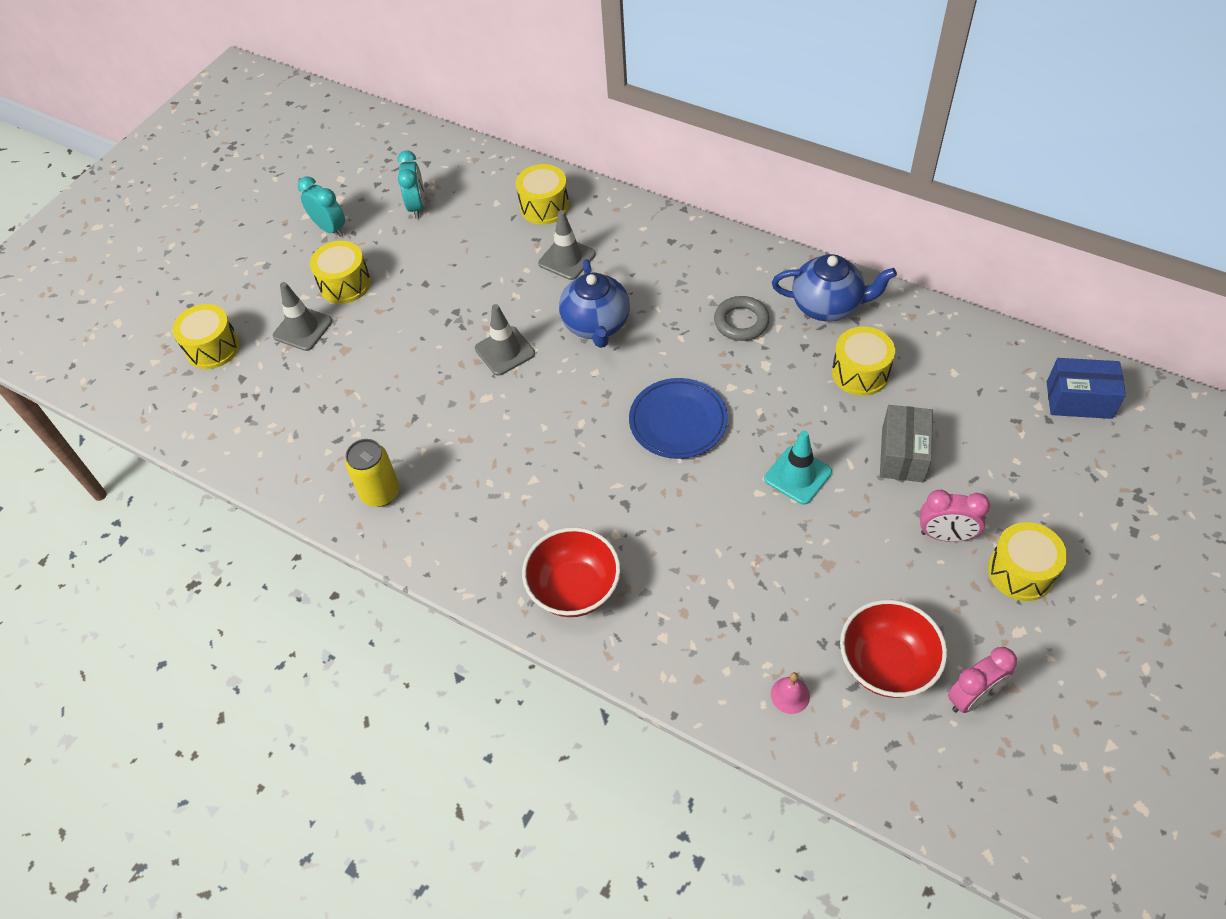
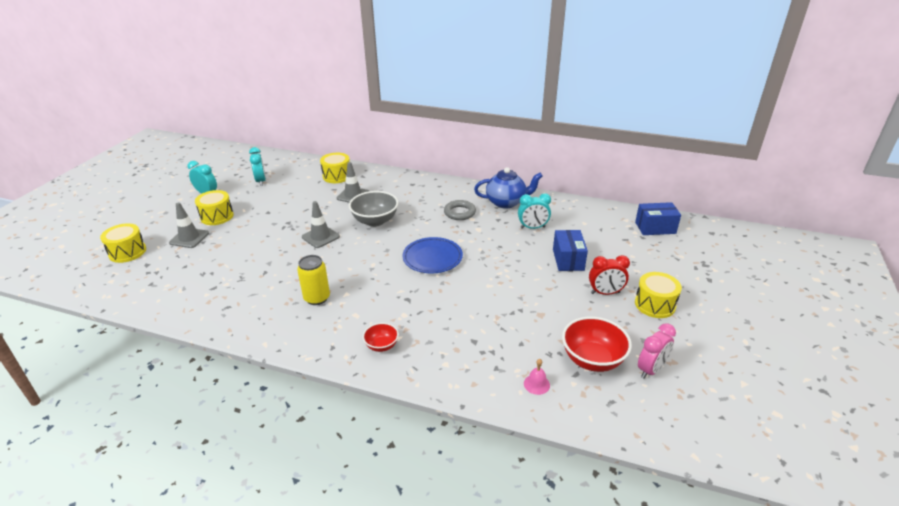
camera: 15 degrees left, 20 degrees down
(380, 493) = (243, 311): yellow can -> yellow can (317, 298)
(574, 589) = (381, 346): red bowl -> red bowl, size x0.55
(596, 325) = (375, 221): blue teapot -> grey bowl
(797, 475) = (510, 275): turquoise traffic cone -> none
(860, 373) = (533, 227): yellow drum -> turquoise clock
(903, 454) = (568, 259): grey box -> blue box
(945, 535) = (605, 293): pink clock -> red clock

